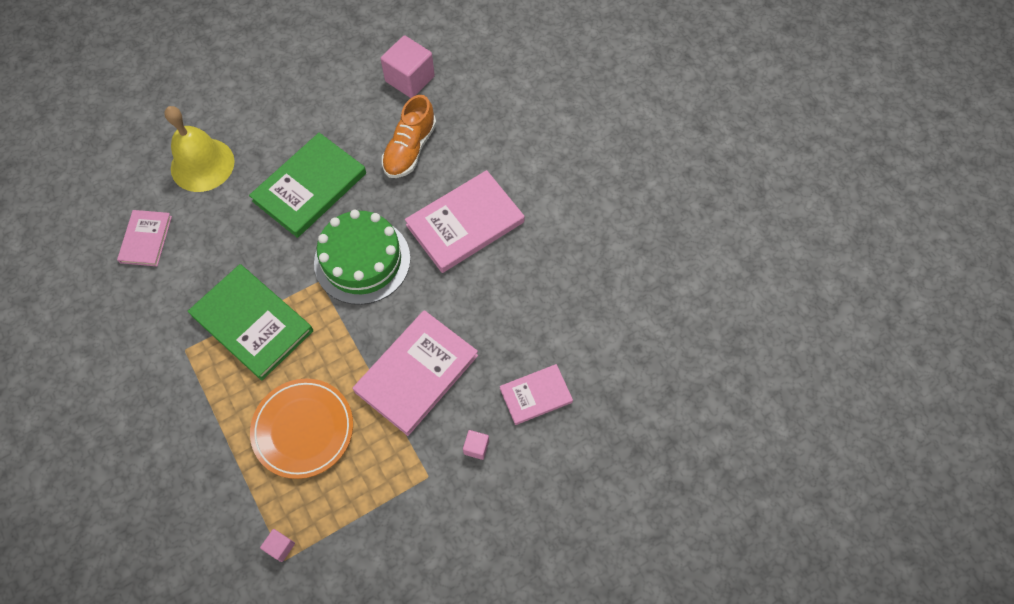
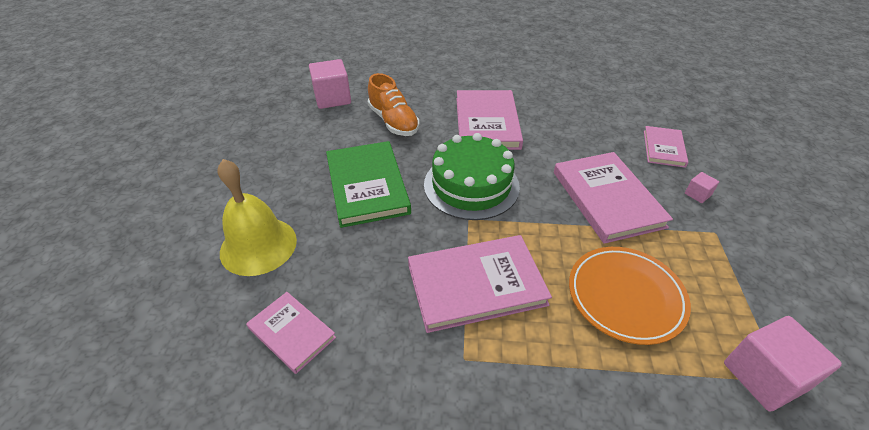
camera: 55 degrees left, 20 degrees down
(252, 323) = (476, 285): green book -> pink book
(280, 547) = (764, 376): pink cube -> pink cube, size x2.12

